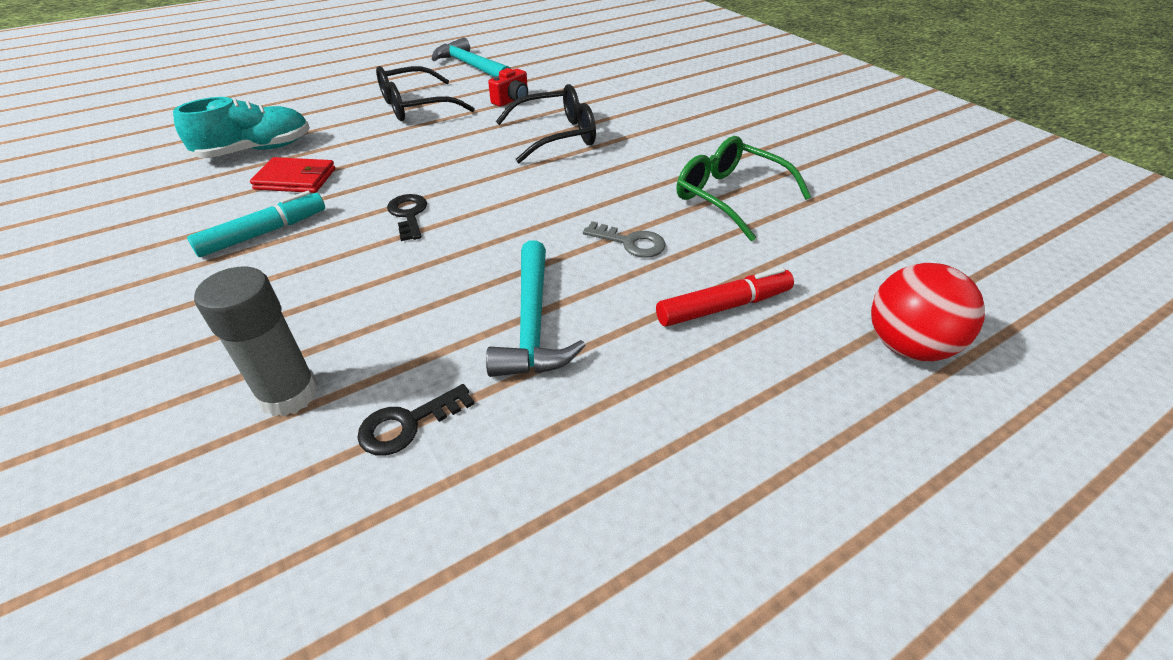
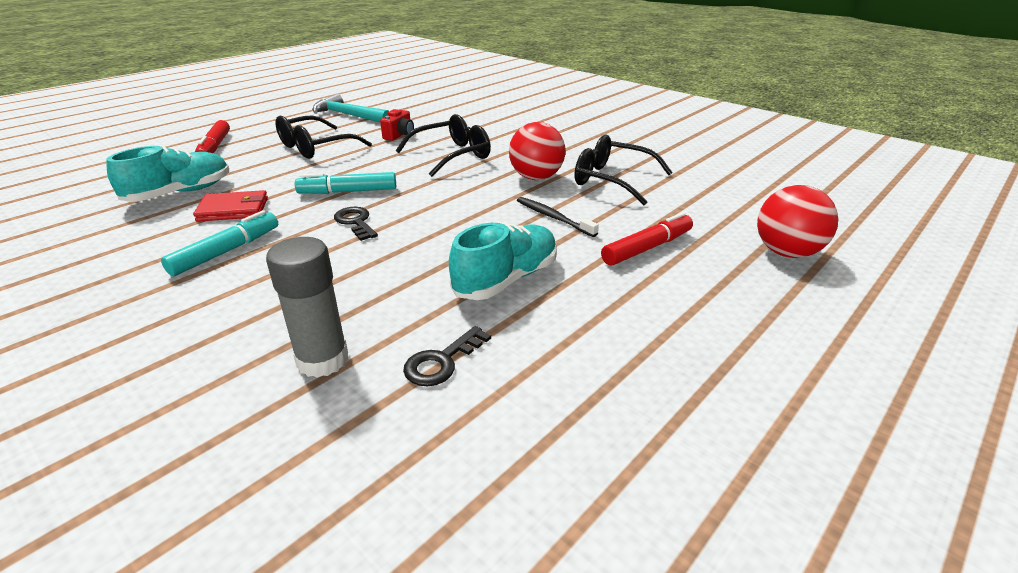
camera: 15 degrees left, 10 degrees down
(316, 93) = (215, 147): none -> red marker
(421, 172) = (348, 191): none -> turquoise marker
(532, 323) = (506, 279): turquoise hammer -> turquoise shoe
(630, 242) = (553, 217): grey key -> black toothbrush
(638, 180) = (536, 177): none -> red ball
(729, 197) = (612, 180): green glasses -> black glasses

